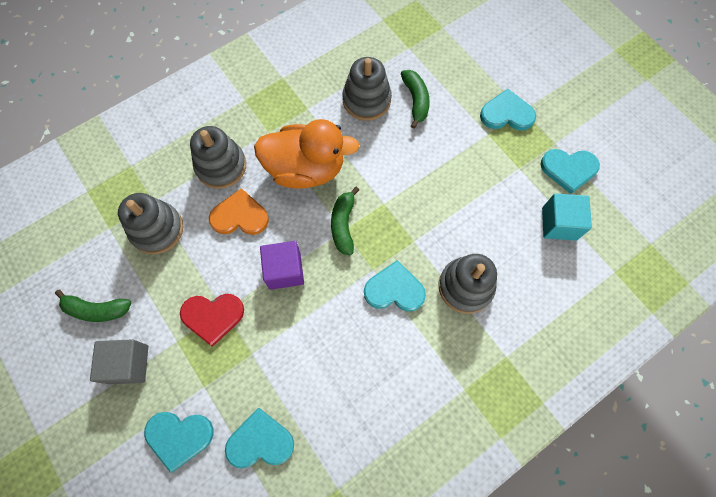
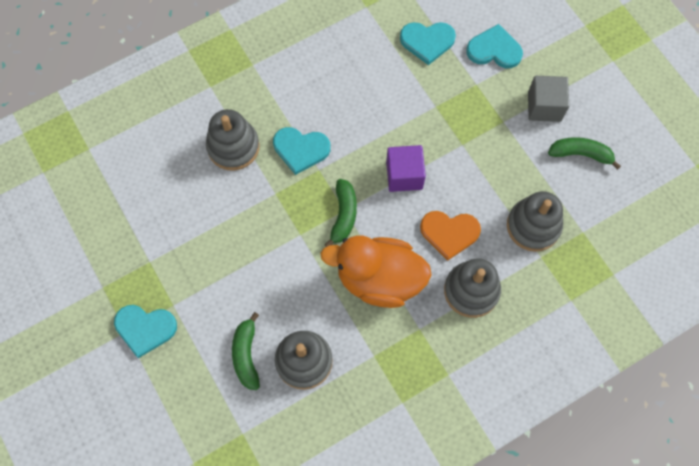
camera: 175 degrees left, 0 degrees up
(213, 316) = (471, 139): red heart -> none
(559, 224) = (126, 198): turquoise cube -> none
(568, 169) = (97, 255): turquoise heart -> none

